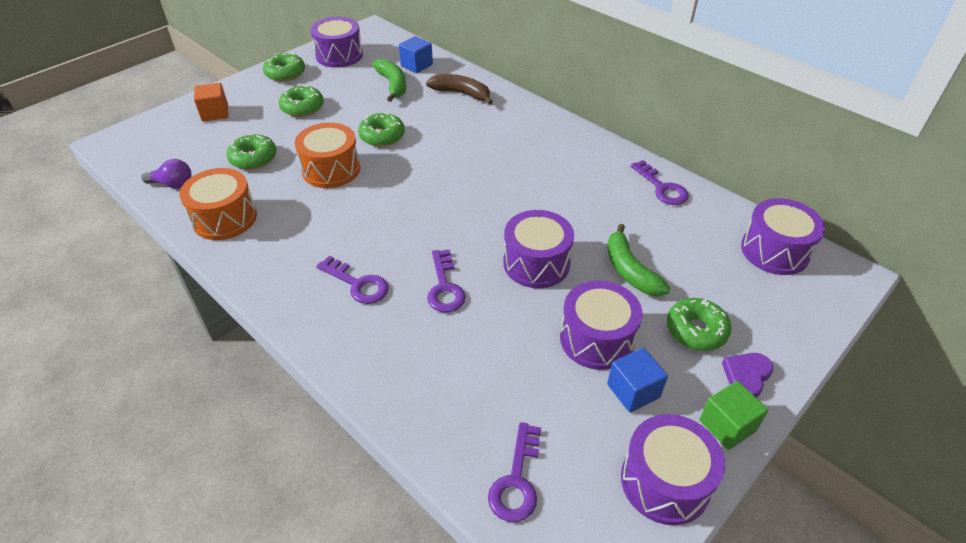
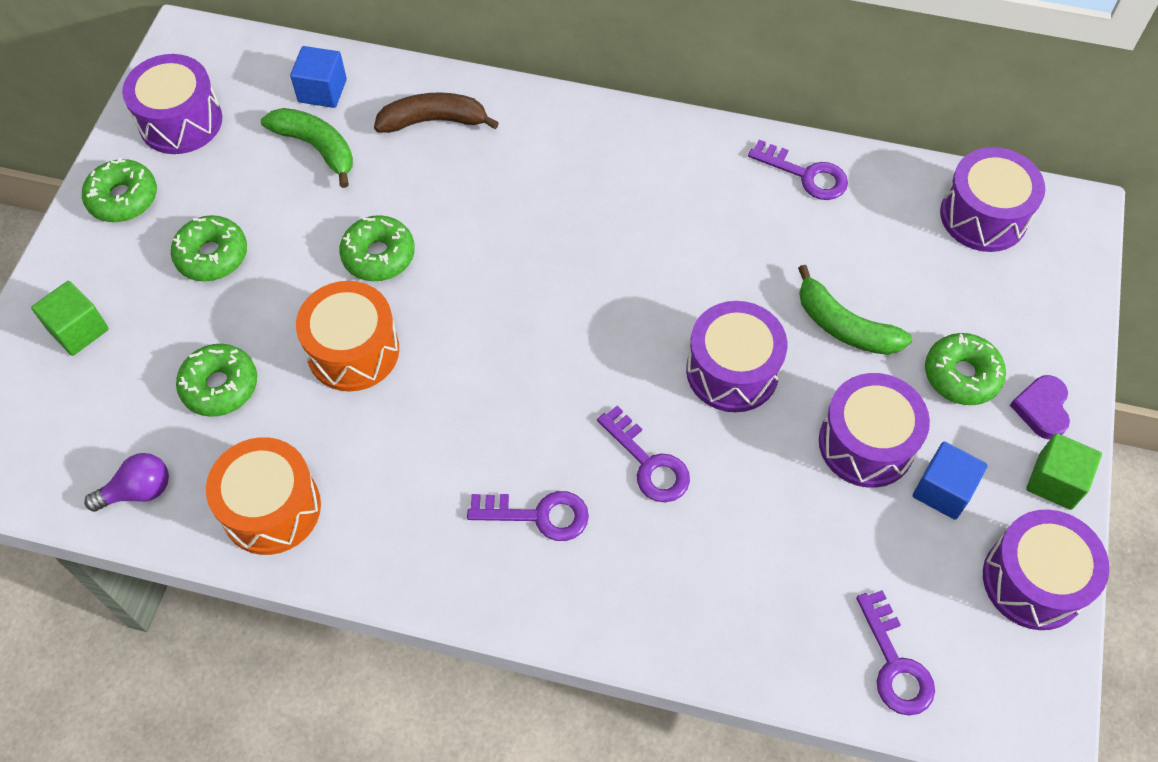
camera: 30 degrees left, 15 degrees up
(215, 113) = (78, 330): orange cube -> green cube

